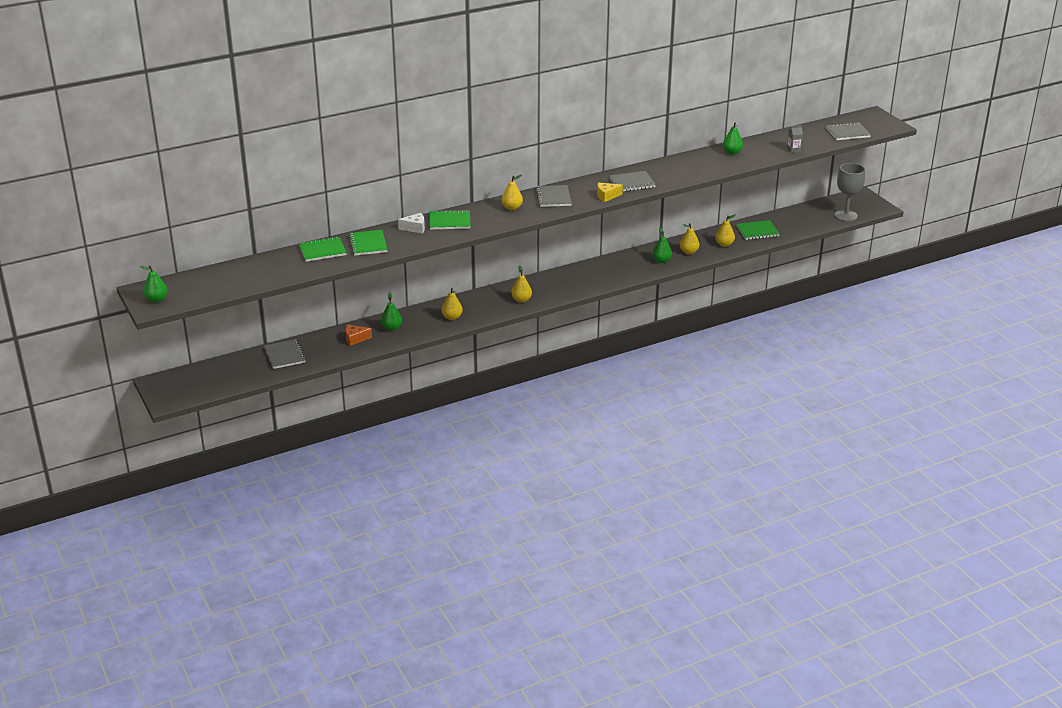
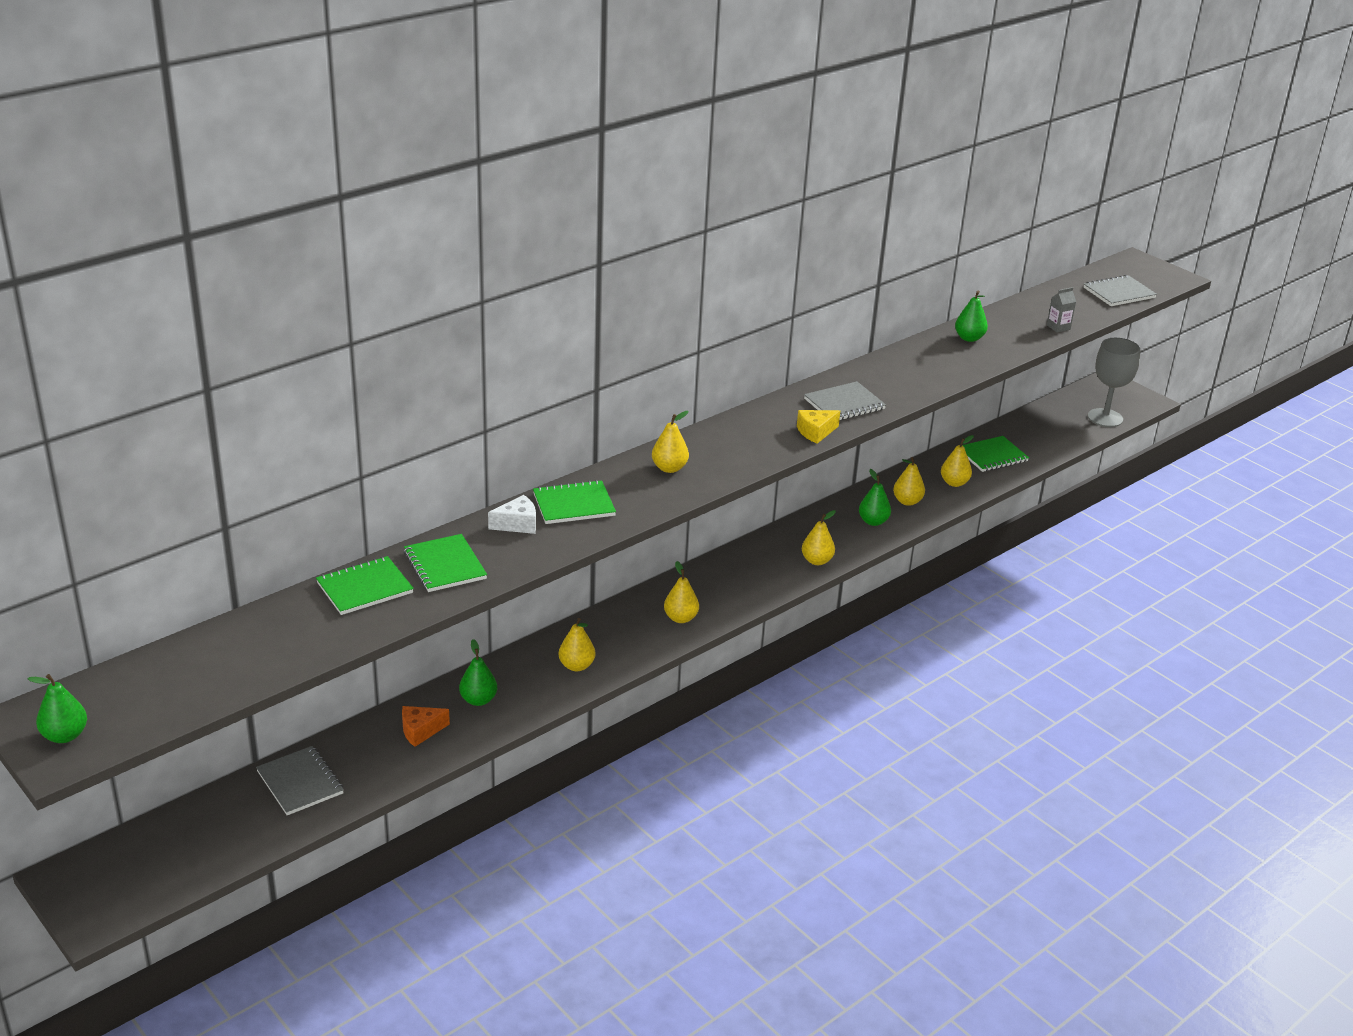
camera: 15 degrees left, 0 degrees up
(553, 197) = (730, 442): grey notebook -> none
(616, 278) = (817, 561): none -> yellow pear

